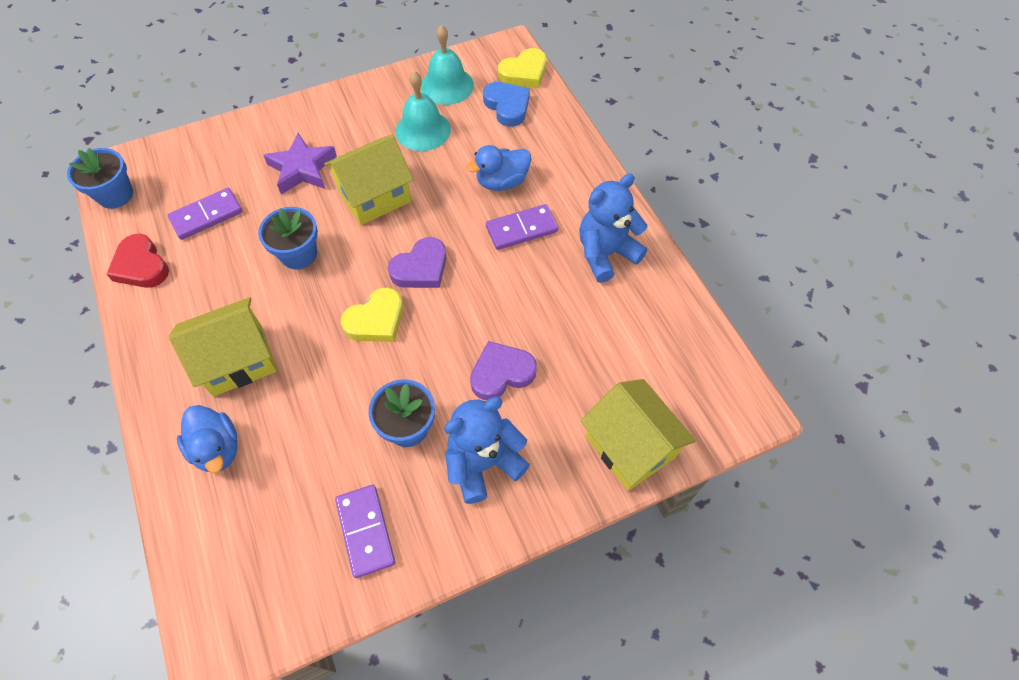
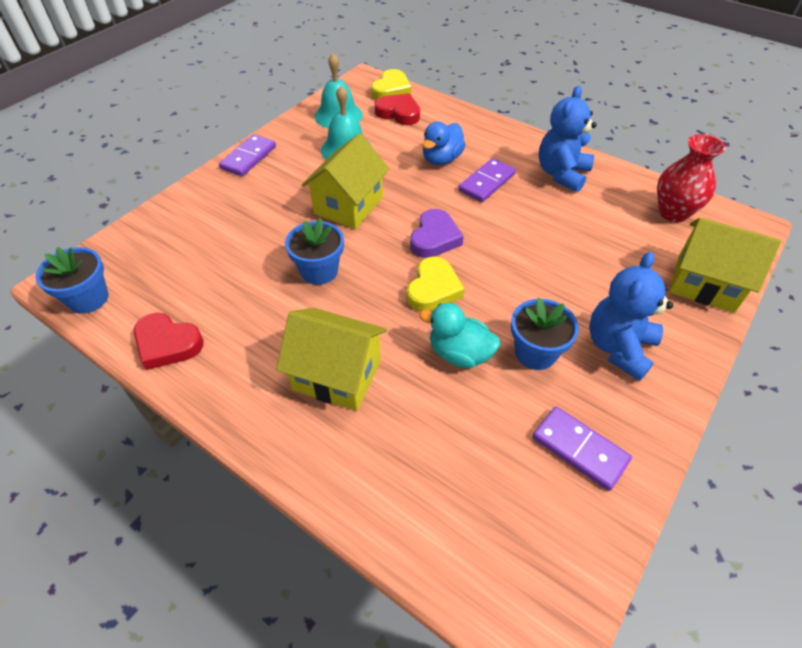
camera: 30 degrees left, 10 degrees down
(206, 215) = (202, 277): purple domino -> purple domino (248, 158)
(217, 448) = (383, 457): blue duck -> none
(238, 360) = (337, 375): yellow house -> yellow house turned 75 degrees clockwise
(302, 169) = (265, 210): purple star -> none
(345, 393) = (459, 353): none -> turquoise duck
(501, 373) = (568, 280): purple heart -> none
(507, 106) = (398, 113): blue heart -> red heart
(679, 353) = (673, 212): none -> red vase

